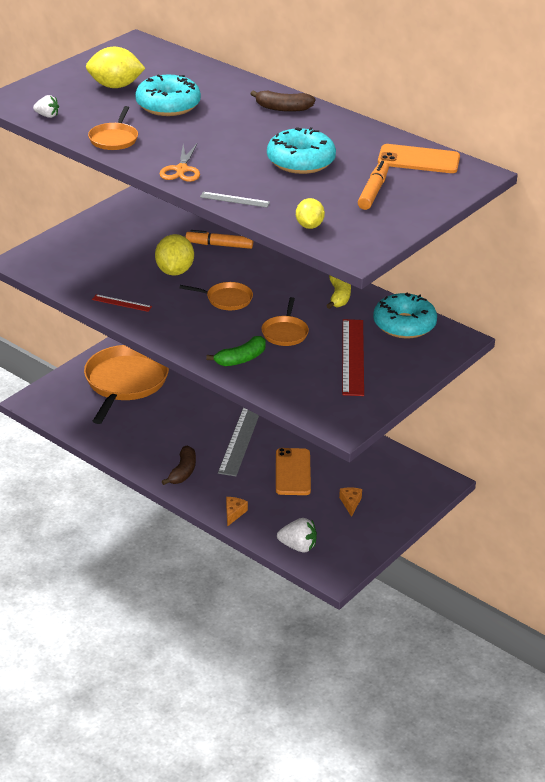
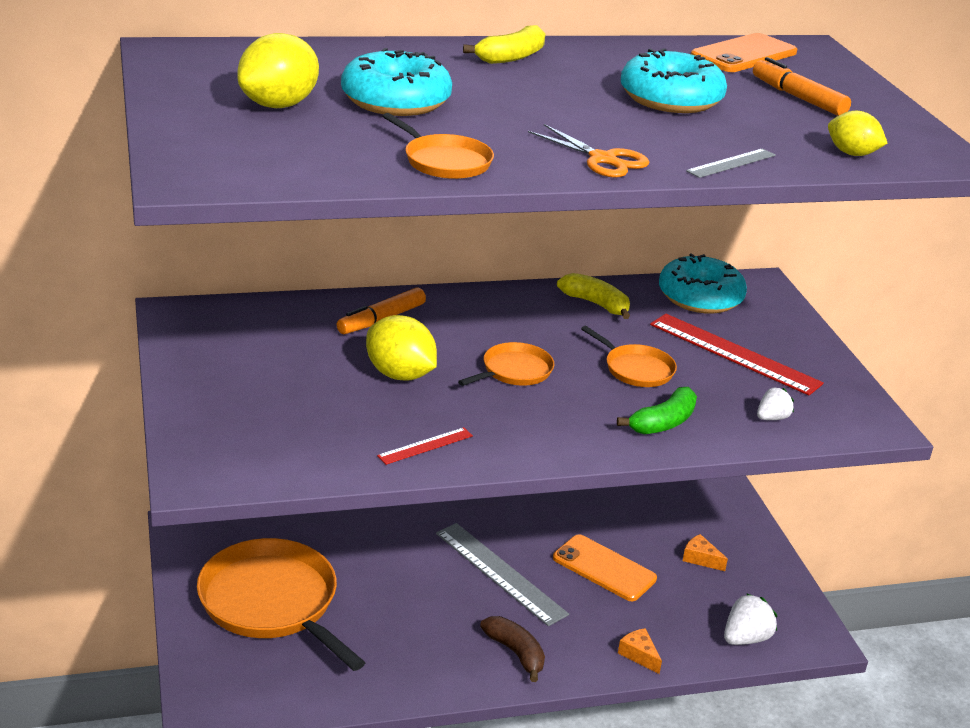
camera: 55 degrees left, 5 degrees down
(47, 116) = (293, 172): white strawberry -> white strawberry (772, 418)
(241, 359) = (663, 423): green banana -> green banana turned 45 degrees clockwise
(283, 108) = (511, 57): brown banana -> yellow banana

